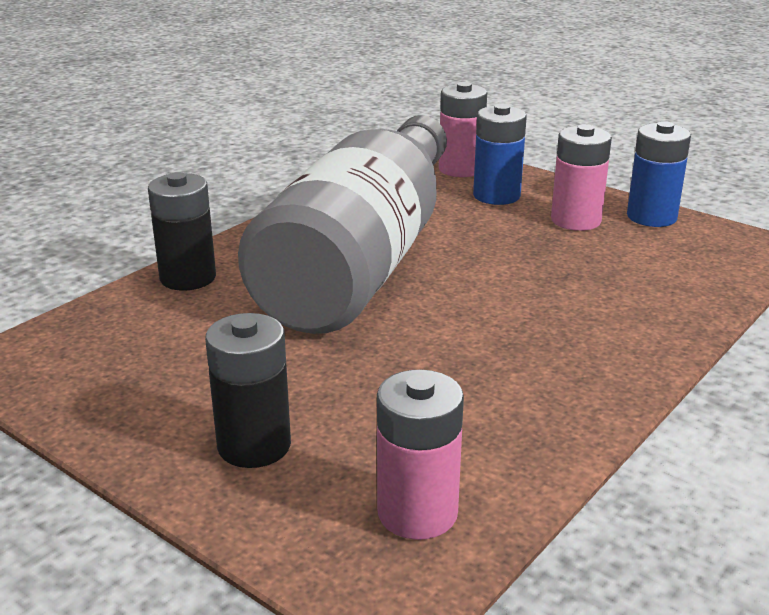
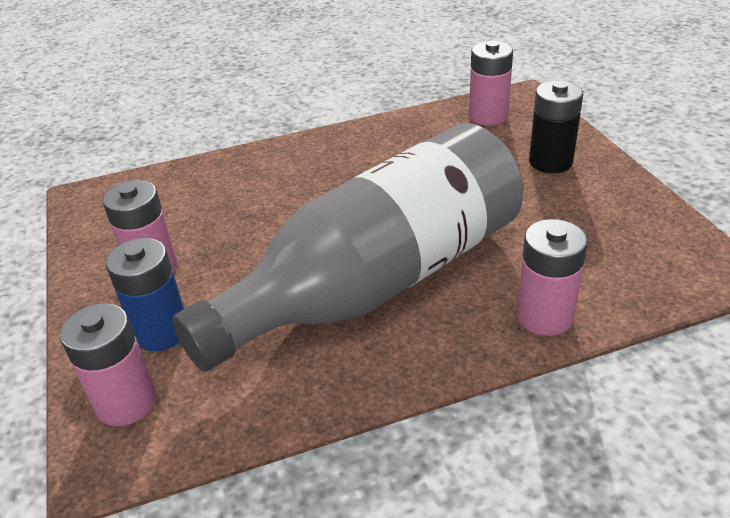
camera: 145 degrees left, 10 degrees up
(188, 278) = (544, 316): black battery -> pink battery
(651, 217) = (94, 249): blue battery -> none

